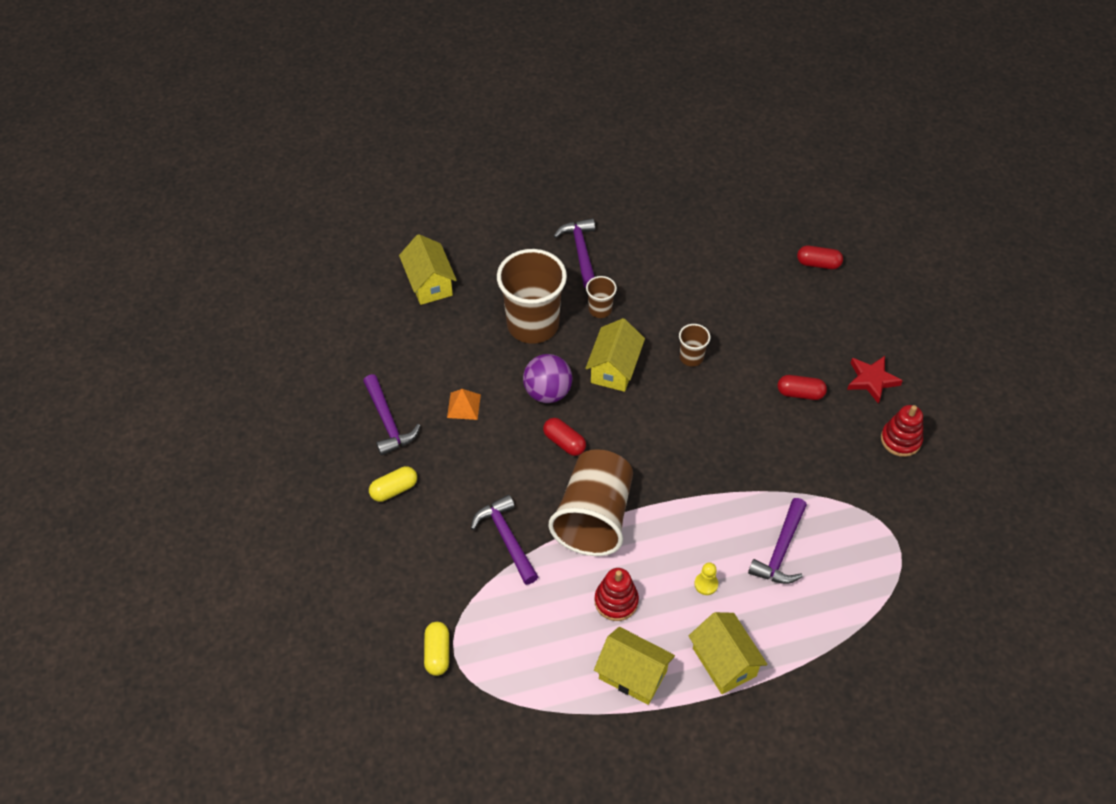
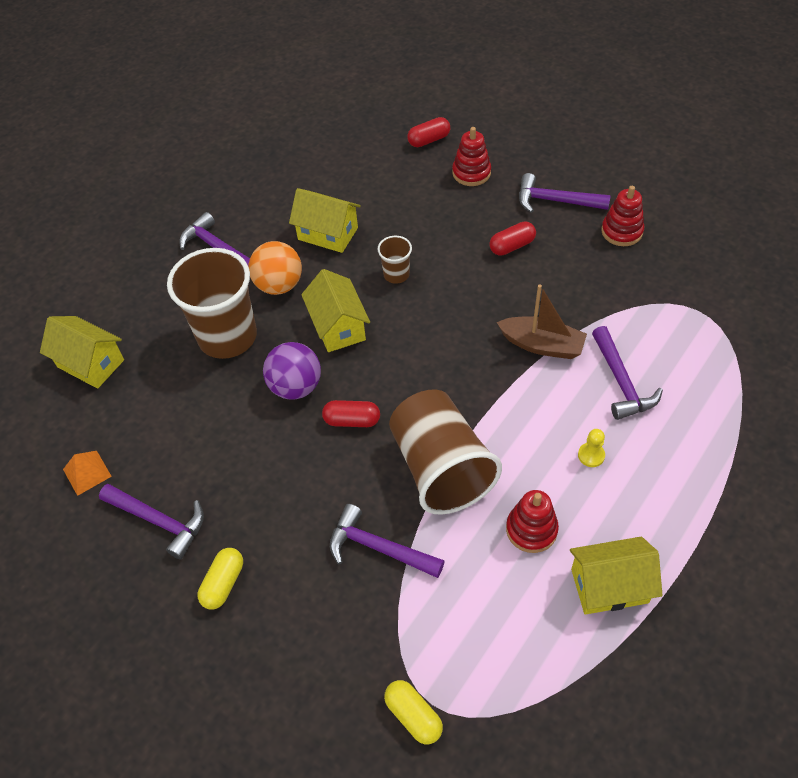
camera: 35 degrees left, 0 degrees up
(463, 406) = (225, 453): orange pyramid -> orange pyramid (87, 472)
(600, 309) = (279, 285): brown cup -> orange ball
(724, 662) = (671, 511): yellow house -> yellow house (328, 233)
(748, 483) = (542, 345): none -> brown boat
(826, 313) = (471, 173): none -> red stacking toy
(872, 380) = (556, 201): red star -> purple hammer

